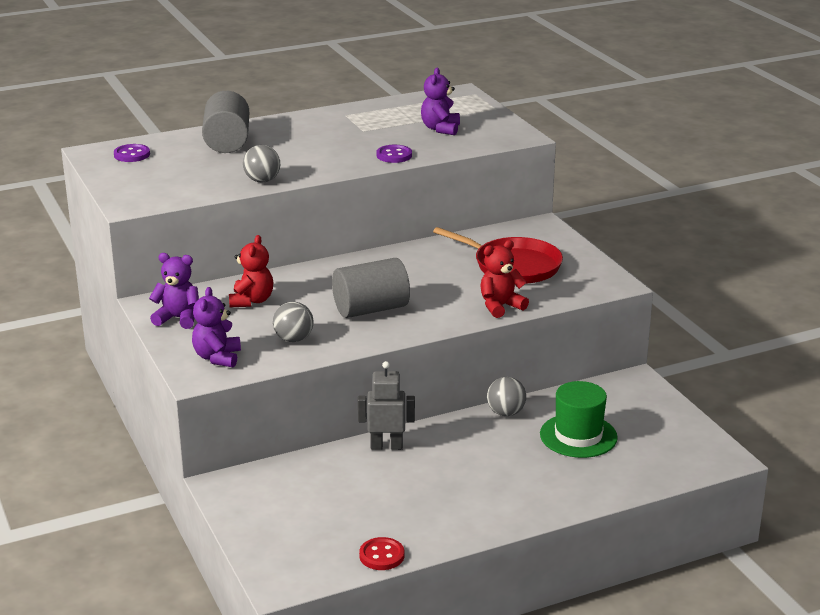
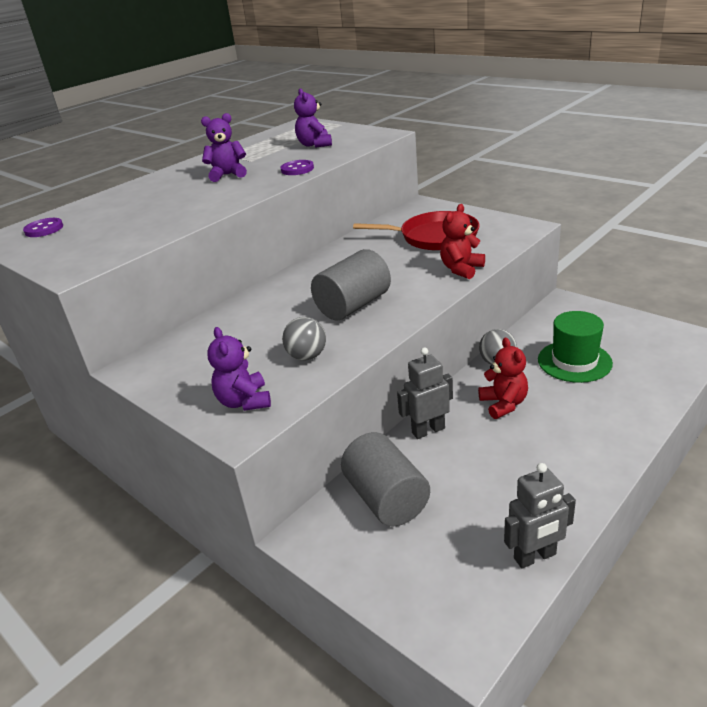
camera: 20 degrees left, 5 degrees up
(178, 318) = (171, 374): purple teddy bear -> purple teddy bear (228, 175)
(227, 142) = (134, 197): grey cylinder -> grey cylinder (386, 499)
(251, 301) = (234, 333): red teddy bear -> red teddy bear (503, 404)
(262, 180) = (195, 215): grey ball -> none
(381, 555) = (535, 557): red button -> grey robot

